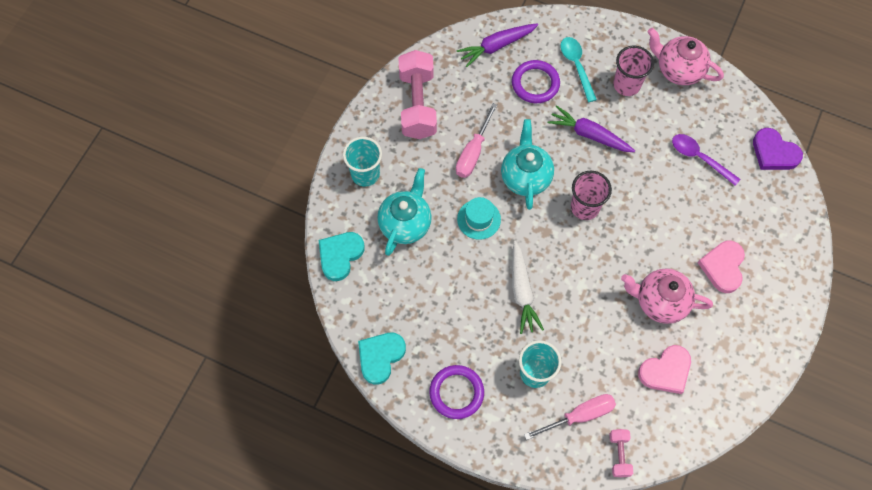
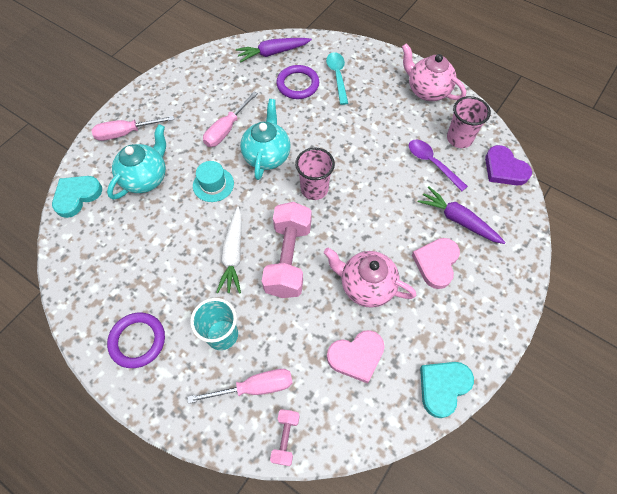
camera: 10 degrees right, 5 degrees down
(365, 174) = (126, 133): turquoise cup -> pink screwdriver
(380, 357) = (77, 293): turquoise heart -> turquoise heart (443, 387)
(417, 104) = (191, 86): pink dumbbell -> pink dumbbell (288, 258)
(589, 134) = (334, 130): purple carrot -> purple carrot (458, 220)
(626, 85) = (378, 96): pink cup -> pink cup (459, 139)

